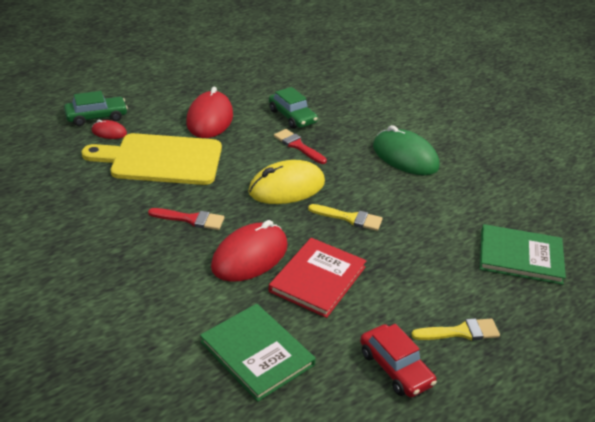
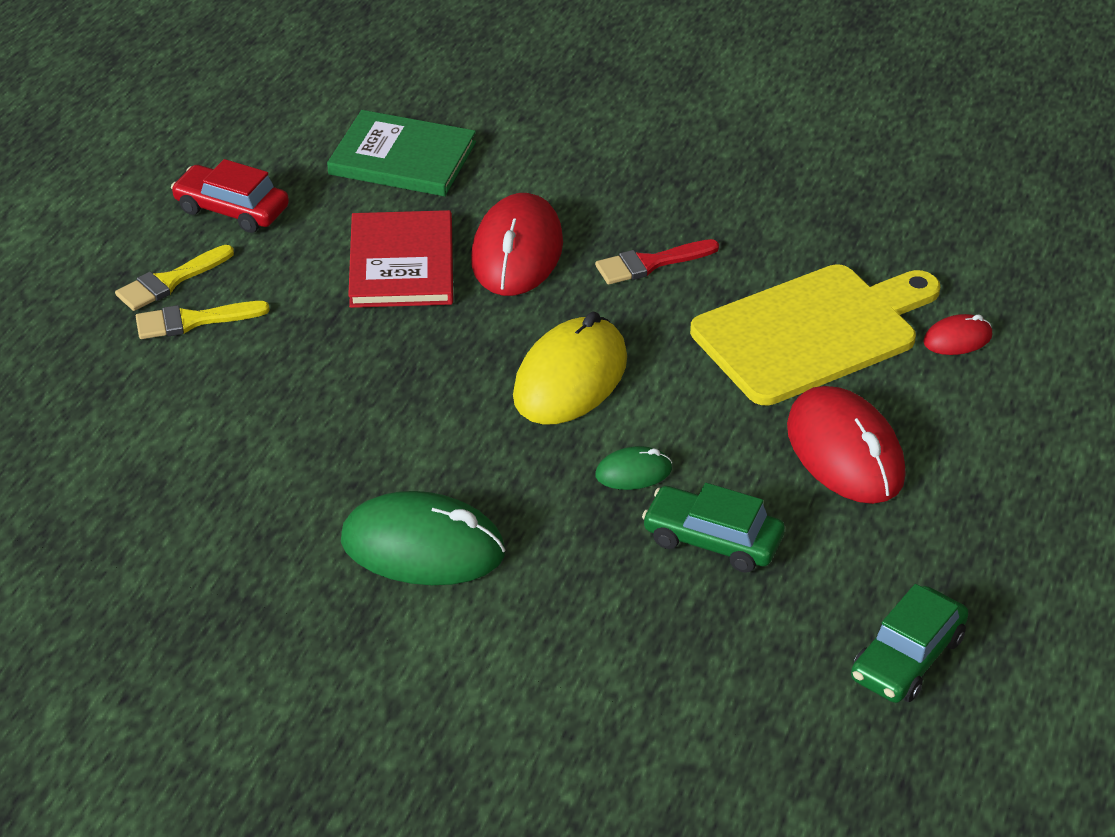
camera: 150 degrees right, 5 degrees up
(96, 117) = (1022, 357): green car -> green car (907, 657)
(298, 146) = (633, 472): red brush -> green mouse
(349, 218) = (428, 372): yellow brush -> yellow brush (193, 321)
(520, 257) = (122, 430): green book -> none

